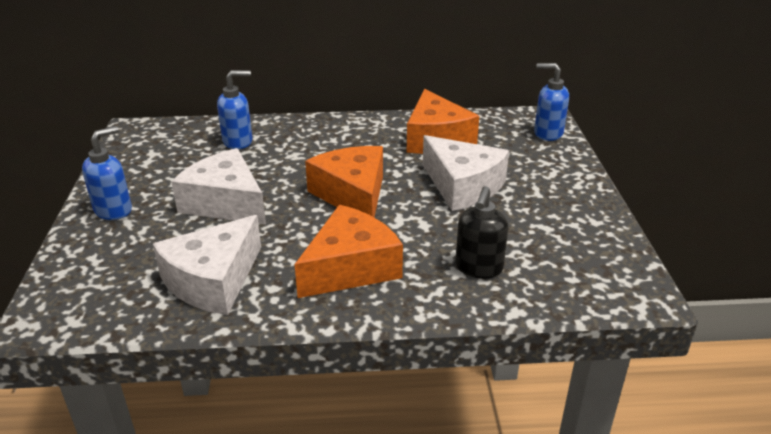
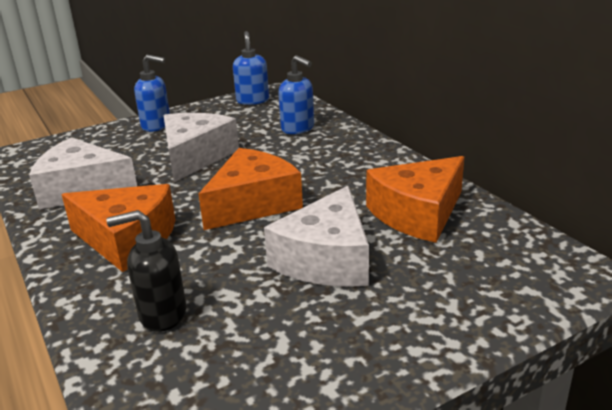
camera: 65 degrees right, 5 degrees down
(547, 133) = (537, 288): blue soap dispenser -> blue soap dispenser (252, 100)

